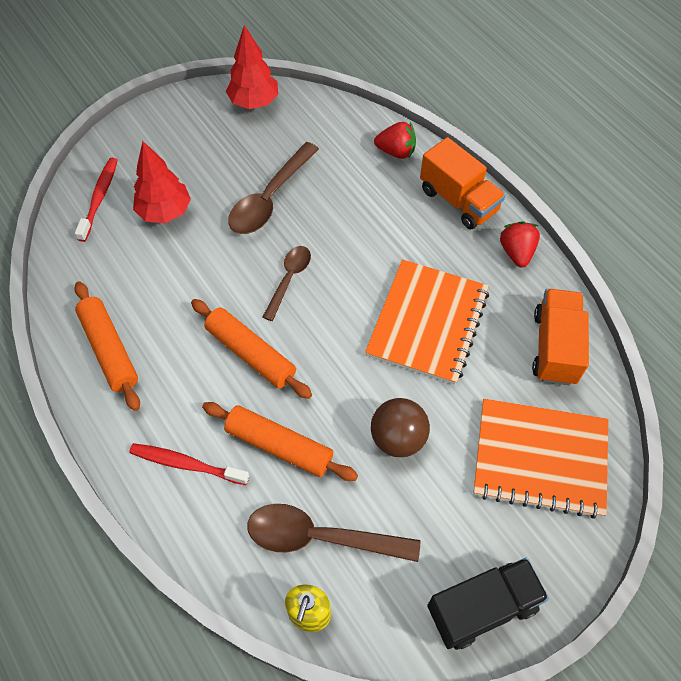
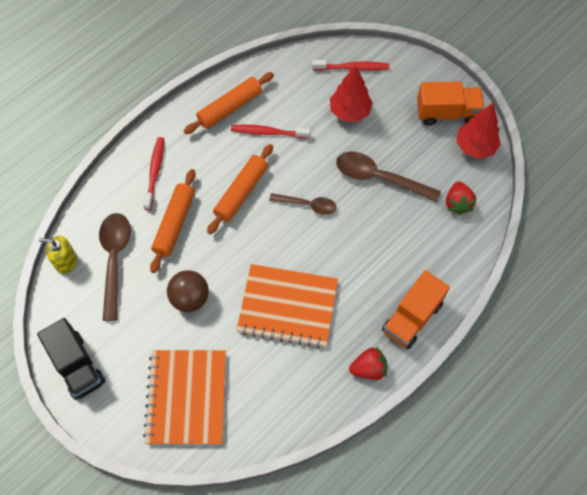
camera: 80 degrees right, 5 degrees up
(166, 308) = (268, 132): none -> red toothbrush
(396, 151) = (452, 262): red strawberry -> red strawberry (457, 203)
(554, 347) = (283, 404): orange truck -> orange truck (447, 113)

